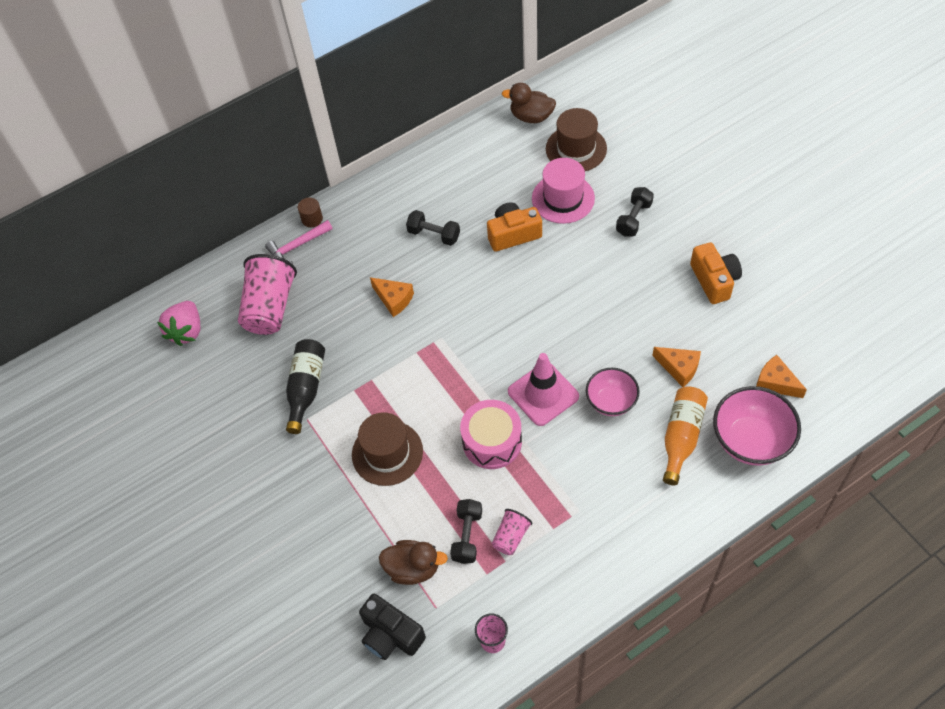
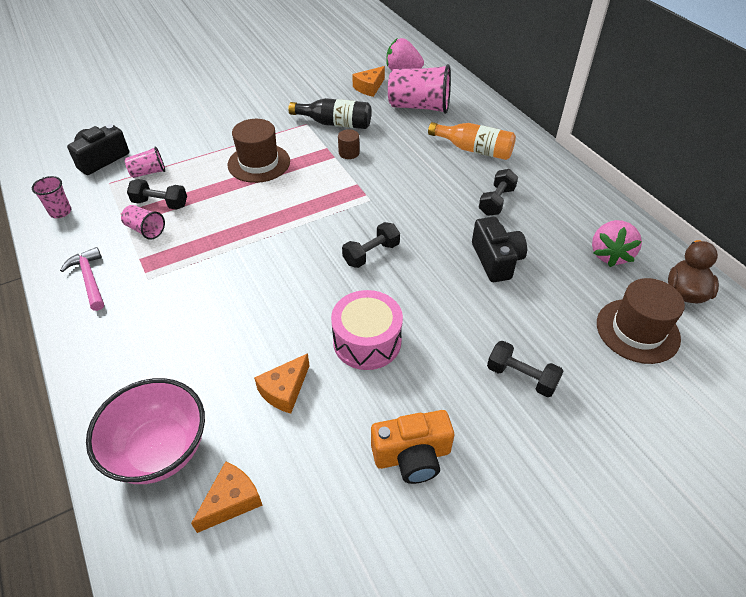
camera: 90 degrees right, 10 degrees down
(297, 246) = (484, 121): pink hammer -> pink hammer (89, 279)
(312, 219) = (515, 128): brown cylinder -> brown cylinder (349, 153)
(394, 299) = (418, 172): orange cheese -> orange cheese (369, 87)
(413, 568) = (148, 172): brown duck -> pink cup
(492, 442) = (245, 225): pink drum -> pink drum (367, 341)
(495, 158) = (610, 254): none -> pink strawberry
(513, 234) = (496, 260): orange camera -> black camera
(518, 327) = (371, 254): none -> black dumbbell
(543, 394) = (286, 265): pink traffic cone -> none
(563, 198) = (552, 308): pink hat -> none
(611, 402) = (259, 319): pink bowl -> none
(681, 437) = (193, 377): orange bottle -> orange bottle (474, 150)

